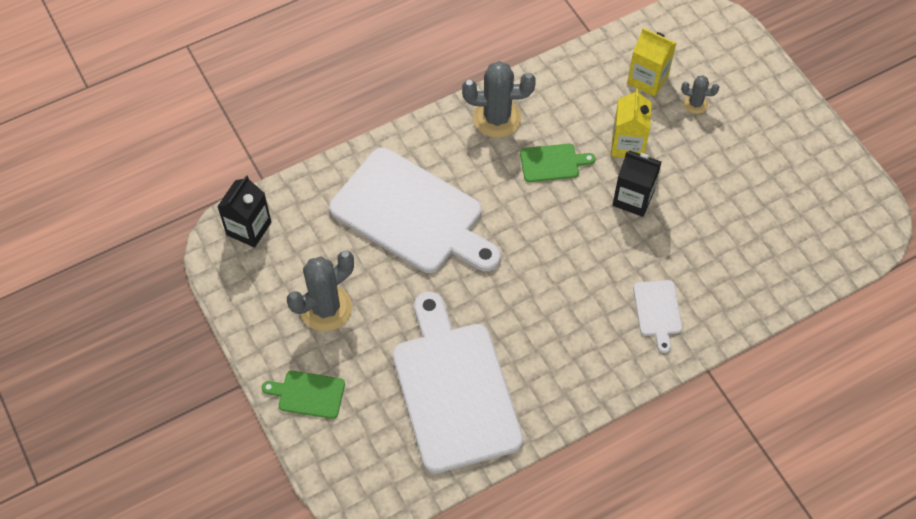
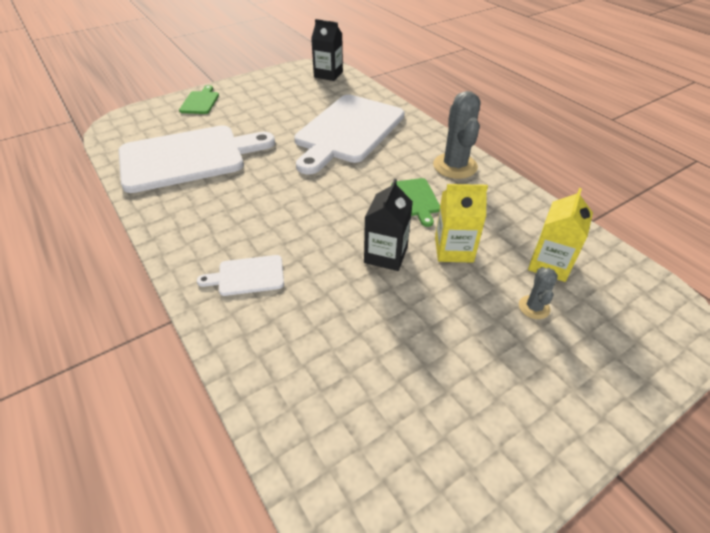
camera: 85 degrees right, 15 degrees down
(326, 308) = (266, 103): grey cactus -> none

